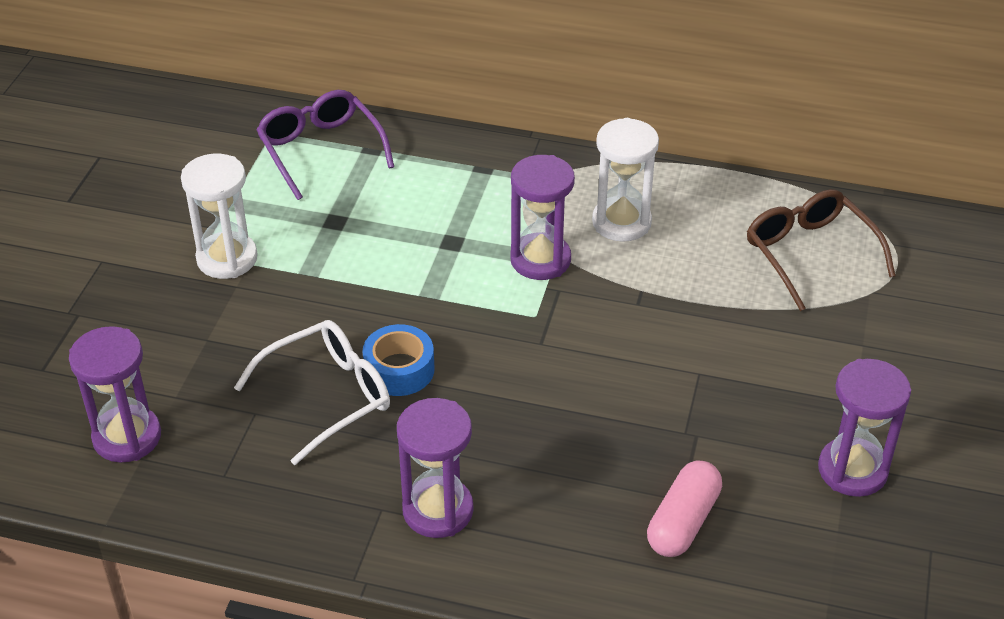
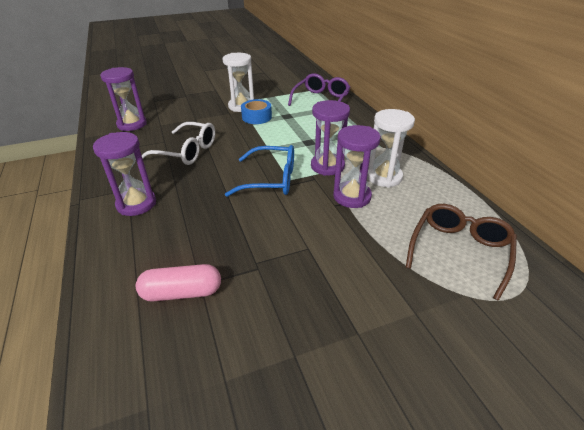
camera: 55 degrees right, 5 degrees down
(399, 370) = (218, 160): blue tape -> blue tape (256, 117)
(517, 335) = (271, 179): none -> blue glasses
(852, 470) = (291, 362): purple hourglass -> purple hourglass (352, 196)

